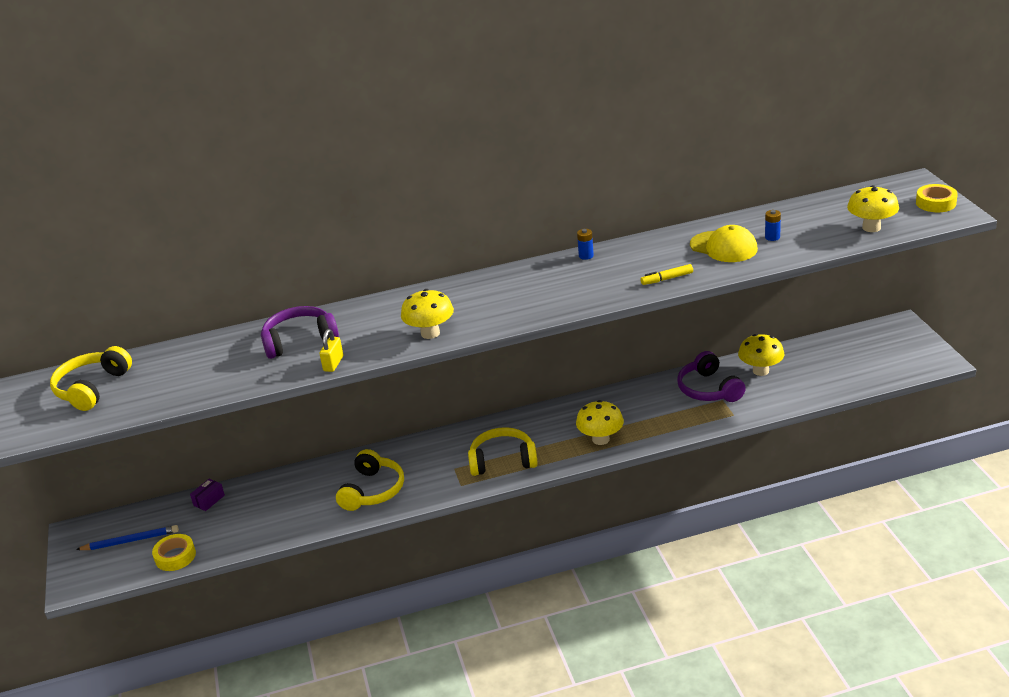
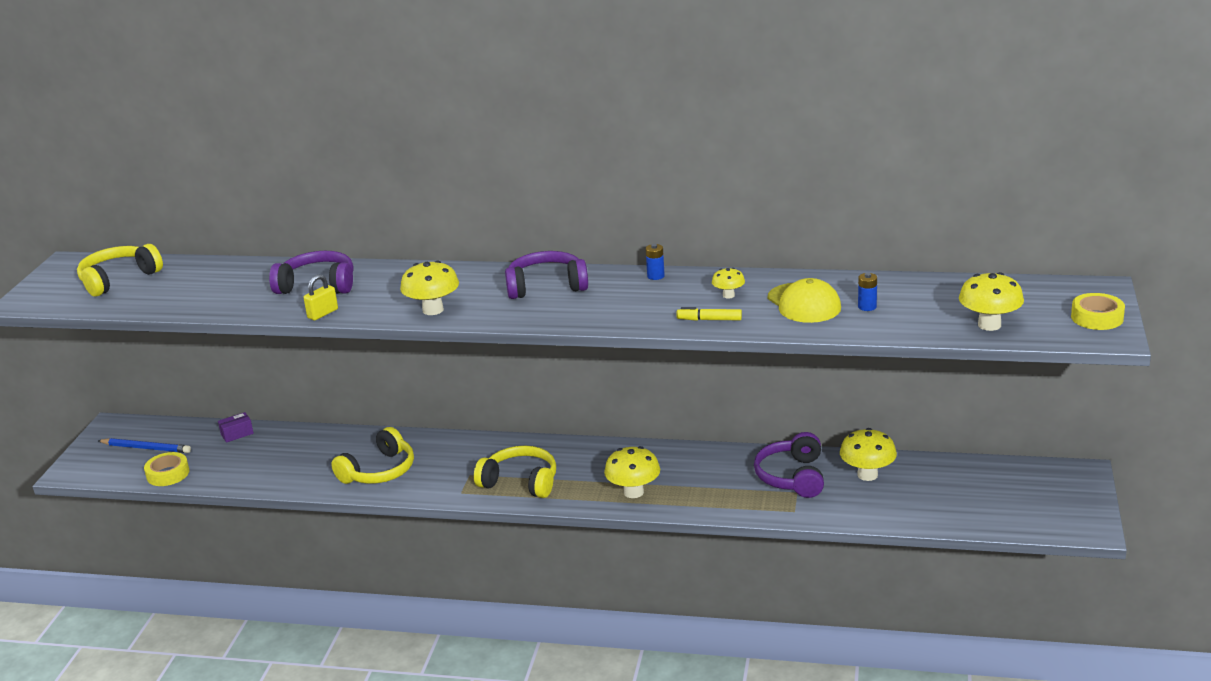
camera: 25 degrees right, 5 degrees down
(505, 287) = (546, 286): none -> purple headphones
(660, 256) = (728, 295): none -> yellow mushroom

